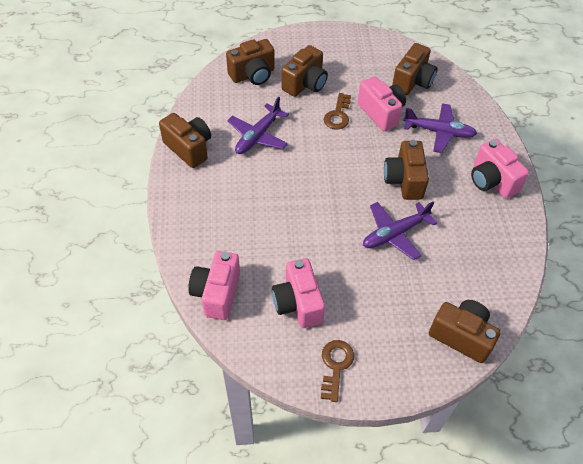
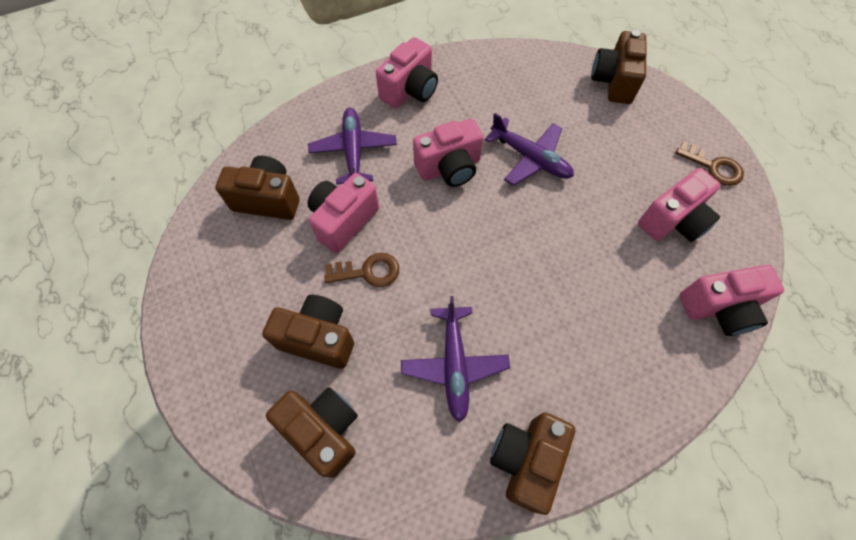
camera: 110 degrees left, 10 degrees up
(258, 136) = (454, 365): purple plane -> purple plane turned 75 degrees clockwise
(335, 366) = (713, 167): brown key -> brown key turned 135 degrees counterclockwise
(404, 180) = (449, 168): brown camera -> pink camera

